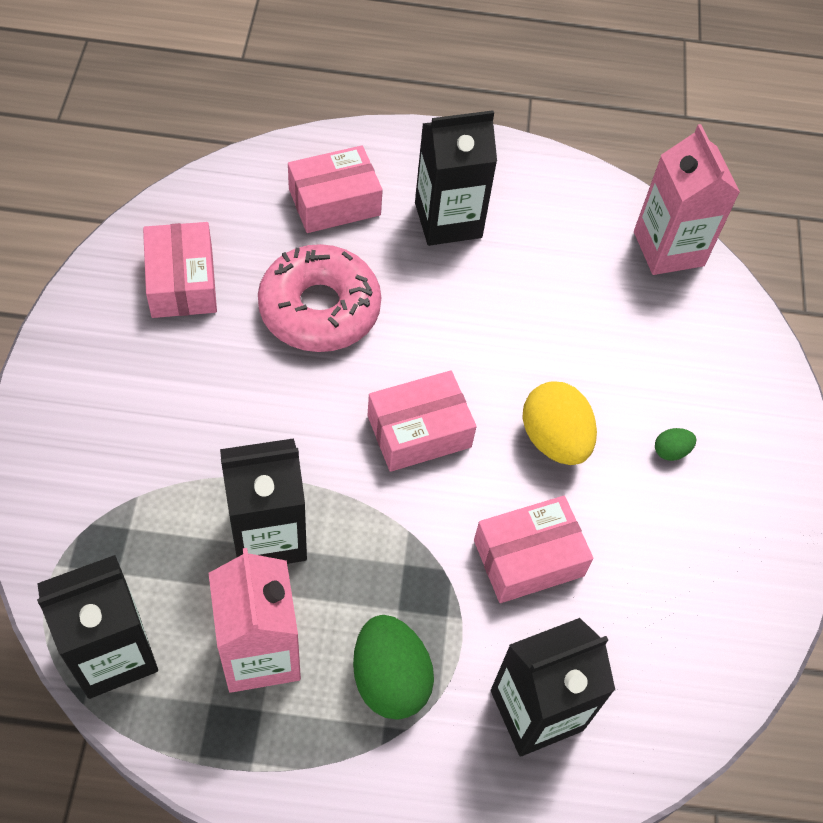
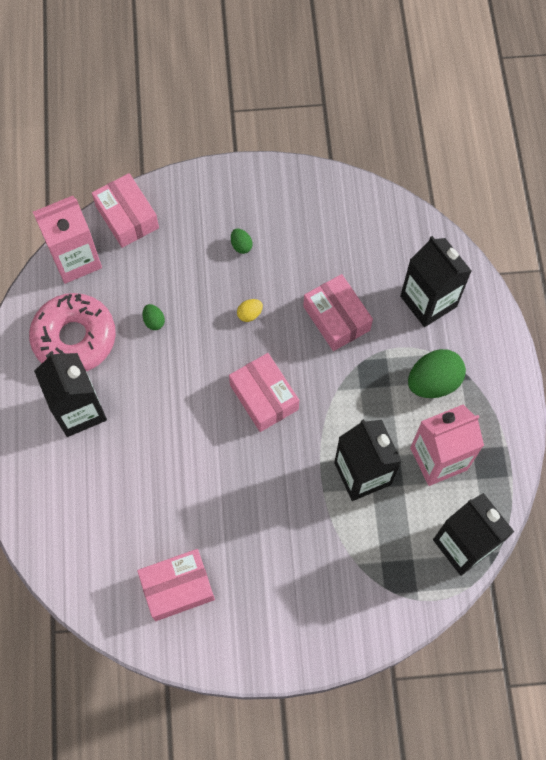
camera: 95 degrees left, 10 degrees up
(319, 309) = (180, 483): pink donut -> pink donut (74, 338)
(334, 202) = (78, 495): pink box -> pink box (127, 217)
(554, 439) = (249, 314): yellow egg -> yellow egg, size x0.47
(561, 320) = (154, 321): none -> green egg

